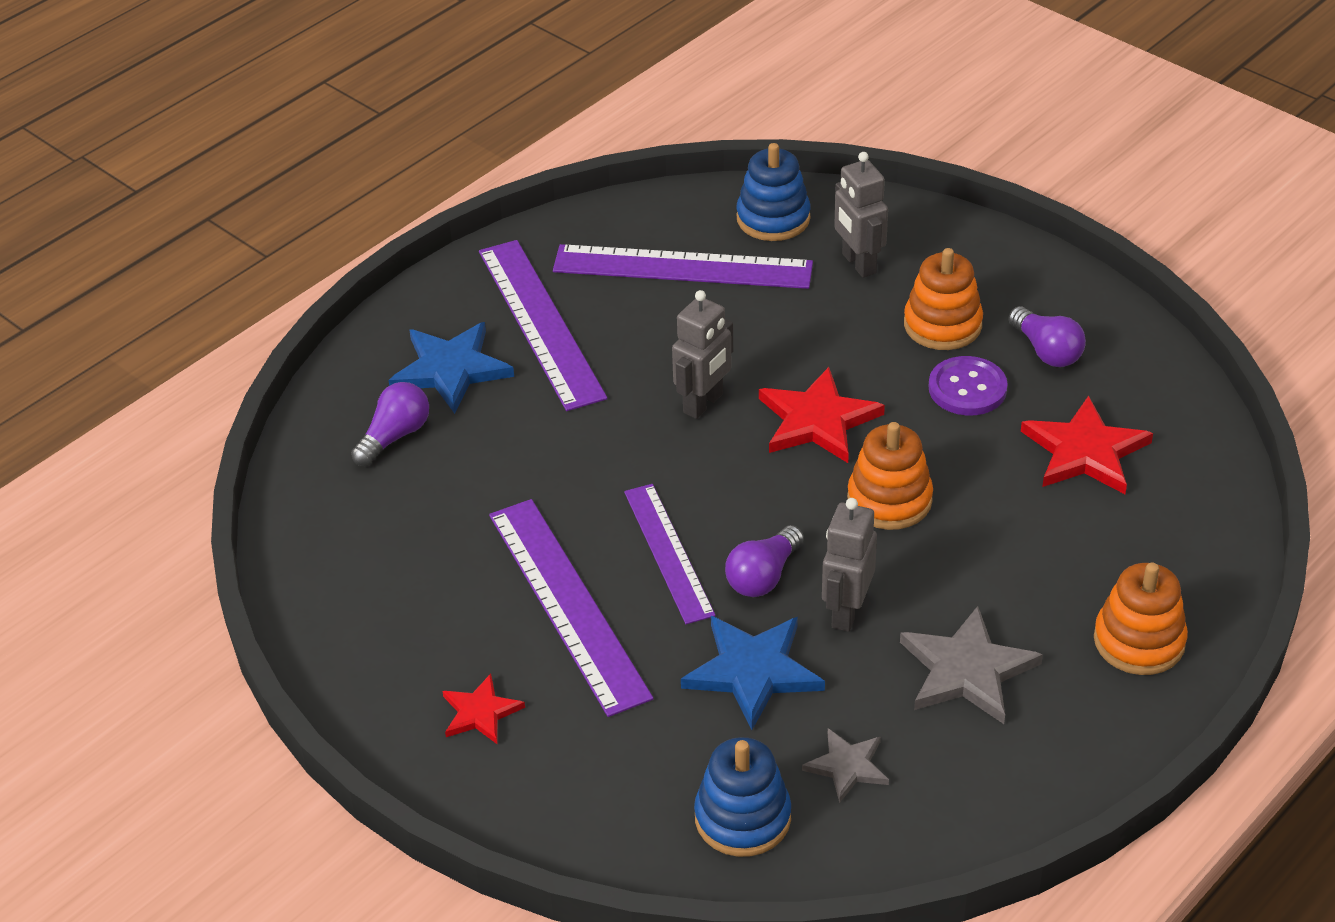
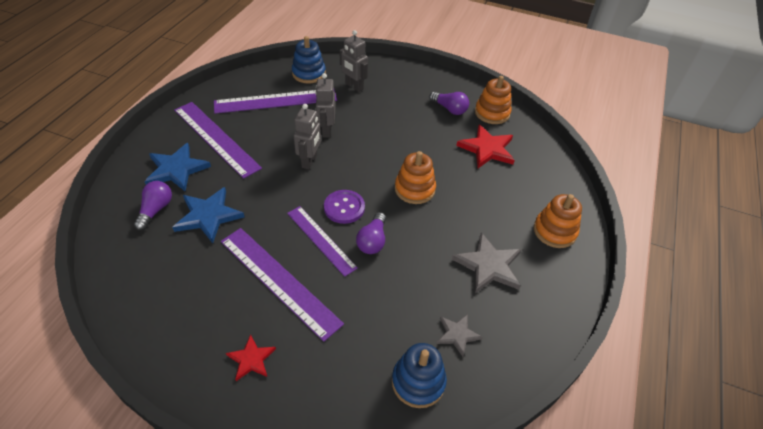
camera: 25 degrees left, 5 degrees up
(753, 671) = (388, 294): blue star -> blue star (208, 216)
(817, 420) = (366, 158): red star -> none
(846, 612) = (420, 250): grey robot -> grey robot (326, 130)
(942, 325) = (401, 106): orange stacking toy -> orange stacking toy (492, 113)
(967, 388) = (425, 131): purple button -> purple button (344, 207)

